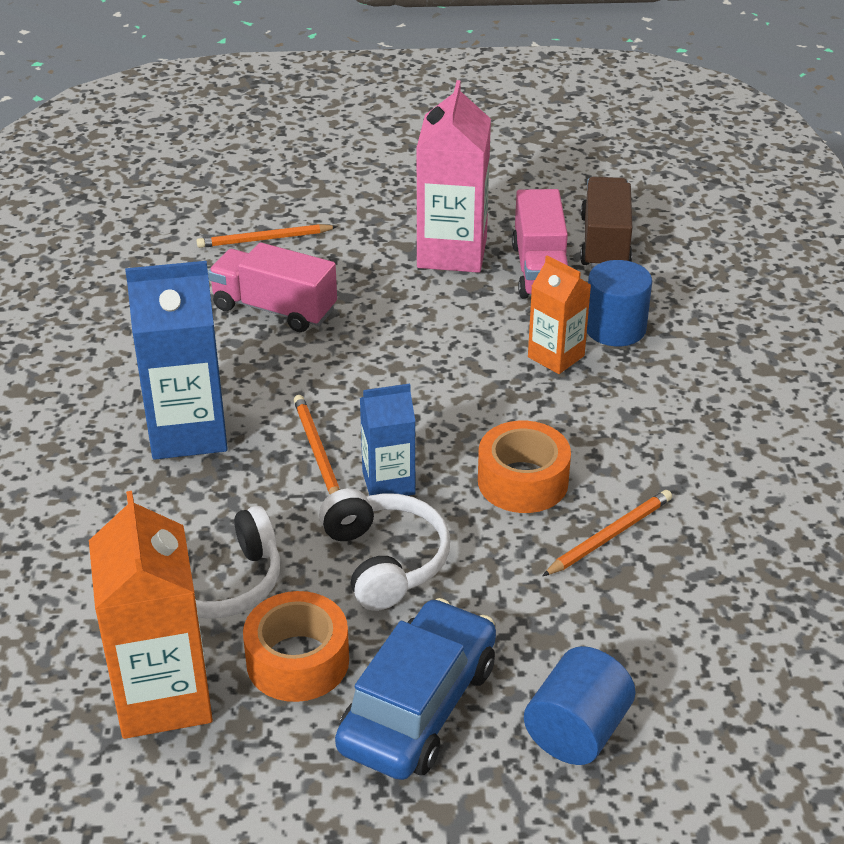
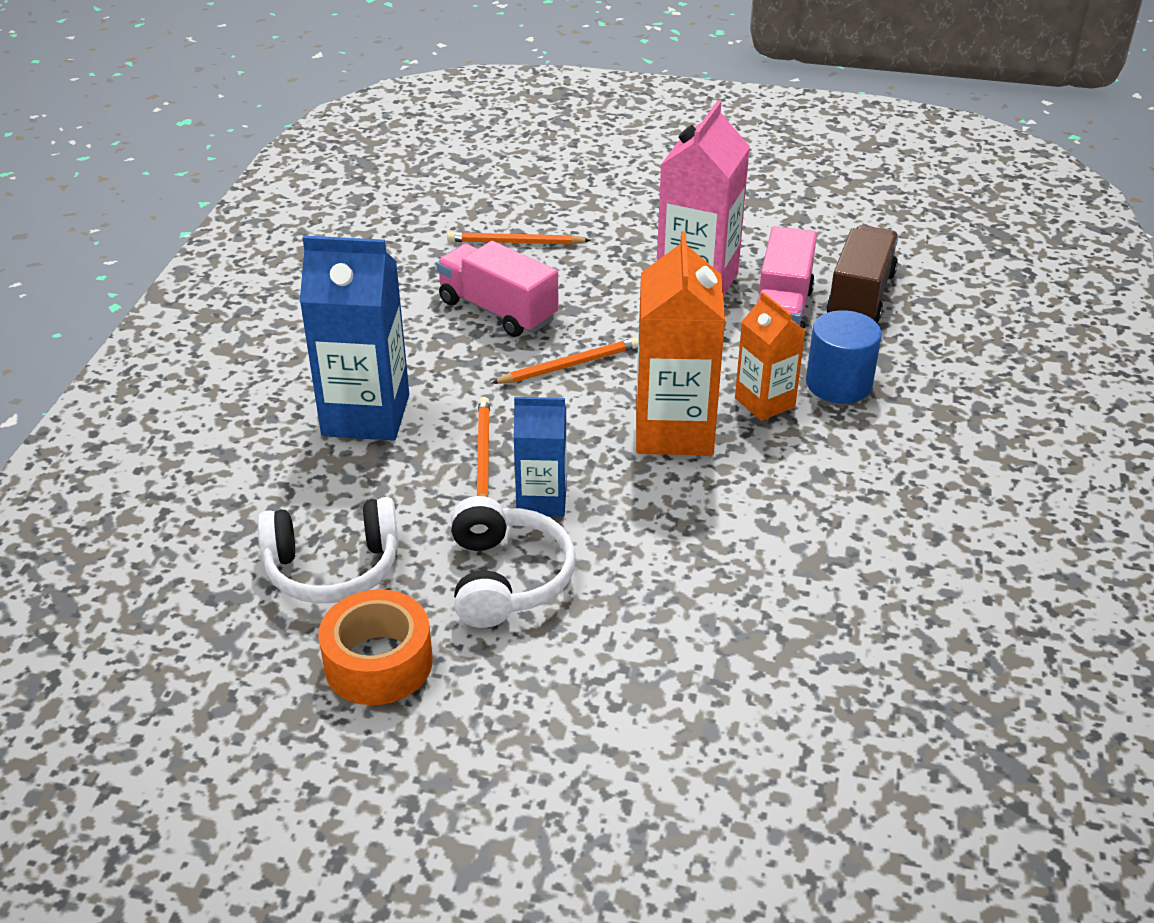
camera: 15 degrees right, 0 degrees up
(163, 697) = (233, 671): orange carton -> orange carton (674, 431)
(418, 706) = (480, 735): blue car -> none
(522, 481) = (680, 523): orange tape -> none
(577, 731) = (636, 798): blue cylinder -> none
(609, 536) = (751, 597): orange pencil -> orange pencil (569, 365)

